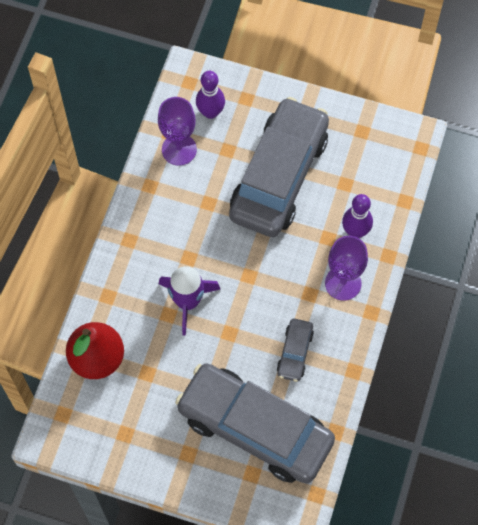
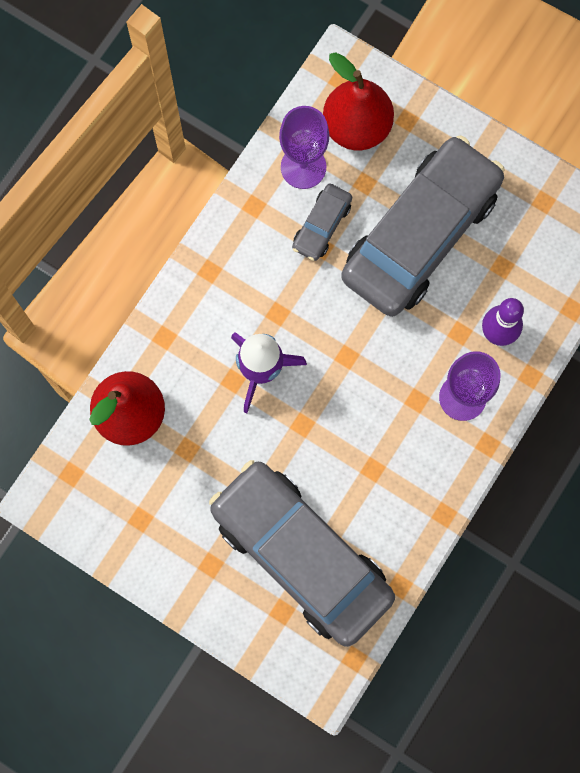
camera: 15 degrees right, 10 degrees up
(210, 112) = (356, 127): purple bowling pin -> red pear
(295, 353) = (377, 471): grey car -> grey car (322, 226)

